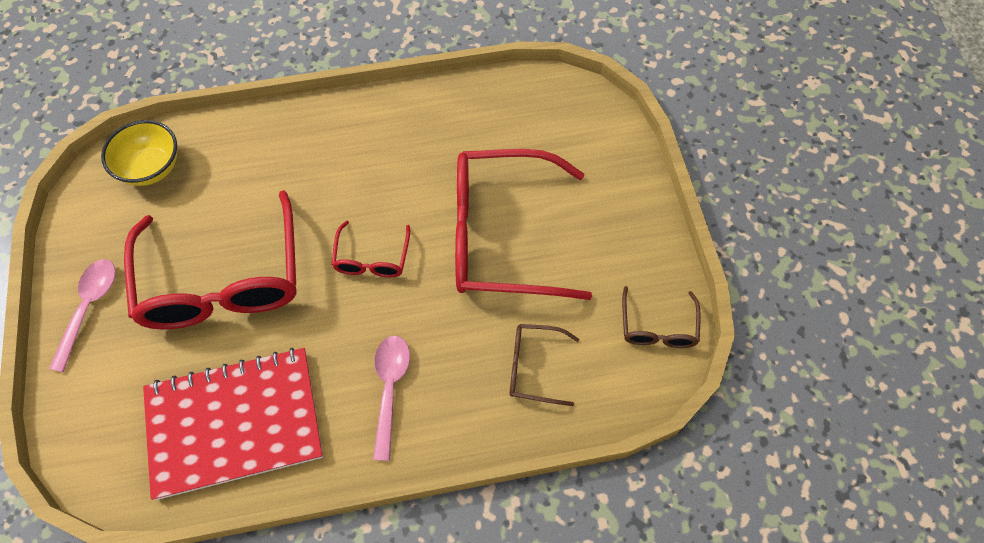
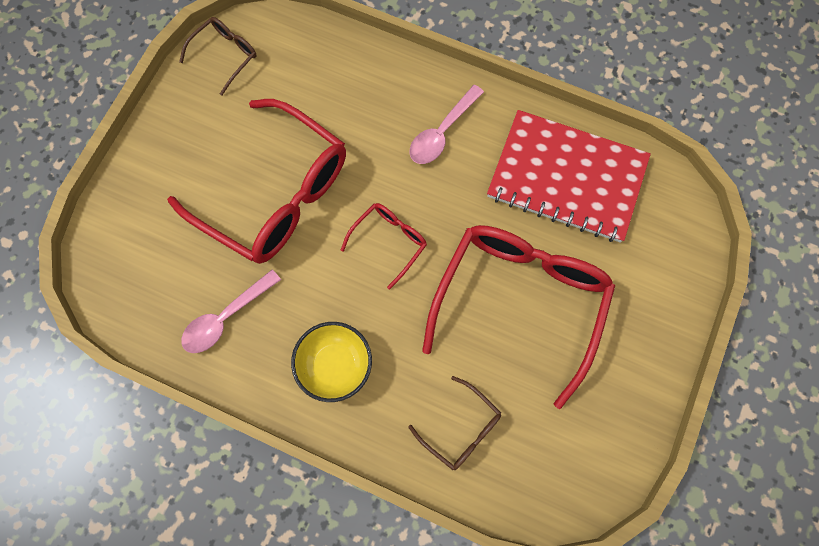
camera: 145 degrees left, 10 degrees up
(89, 308) = (642, 349): pink spoon -> pink spoon (226, 318)
(151, 168) = (530, 469): yellow bowl -> yellow bowl (335, 366)
(534, 367) = (332, 84): brown glasses -> brown glasses (461, 429)

